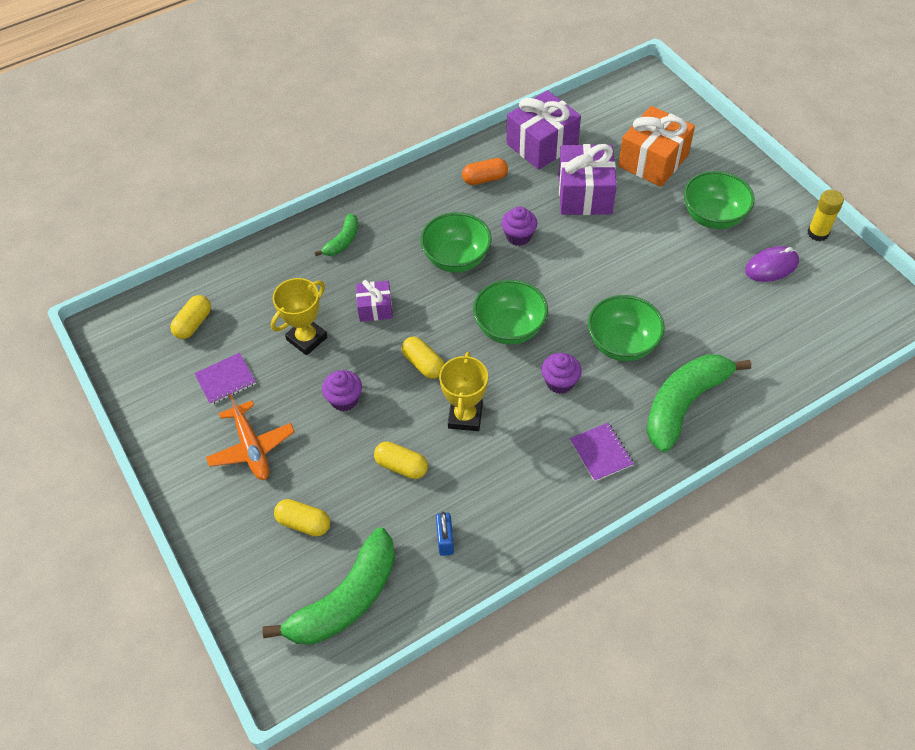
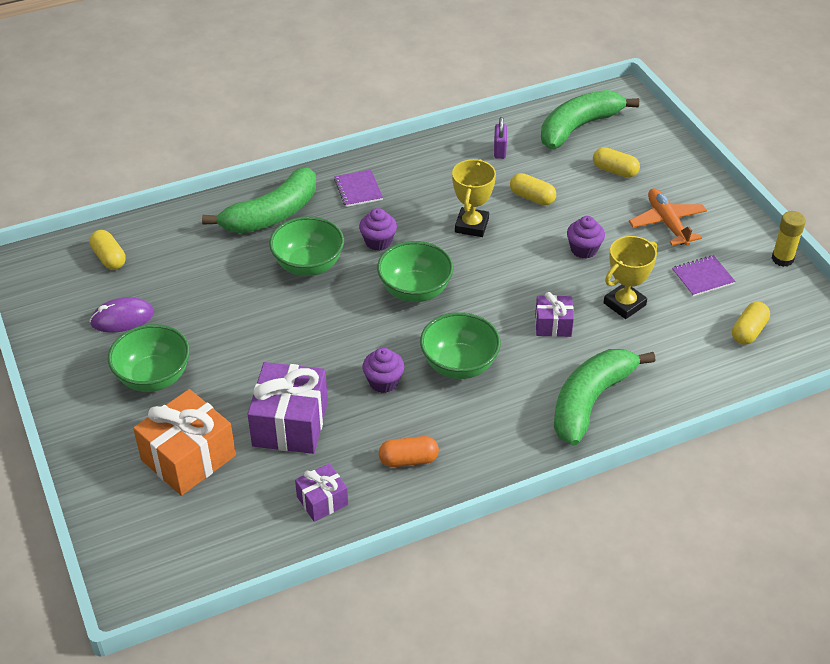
camera: 175 degrees left, 10 degrees down
(343, 241) = (590, 401): green banana -> green banana, size x2.00
(423, 364) = (506, 269): yellow capsule -> yellow capsule (109, 258)
(445, 540) = (499, 151): blue padlock -> purple padlock
(542, 144) = (322, 500): purple gift -> purple gift, size x0.54
(818, 233) = (50, 346): yellow glue stick -> yellow glue stick (782, 259)

